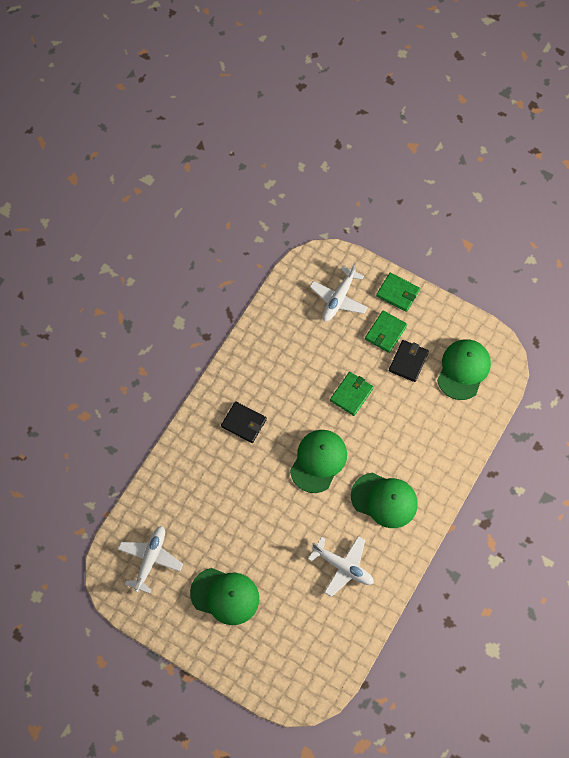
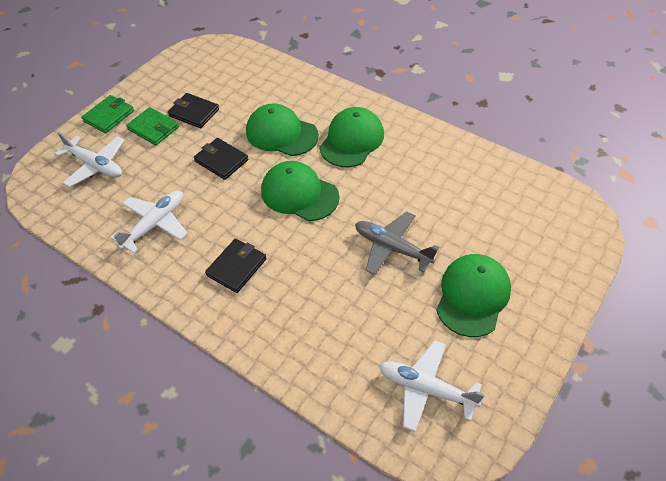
camera: 85 degrees left, 15 degrees down
(267, 536) = (392, 248): none -> grey plane
(343, 567) = (429, 178): white plane -> white plane (155, 224)
(351, 394) = (221, 160): green wallet -> black wallet
(463, 369) = (214, 74): green cap -> green cap (281, 133)

